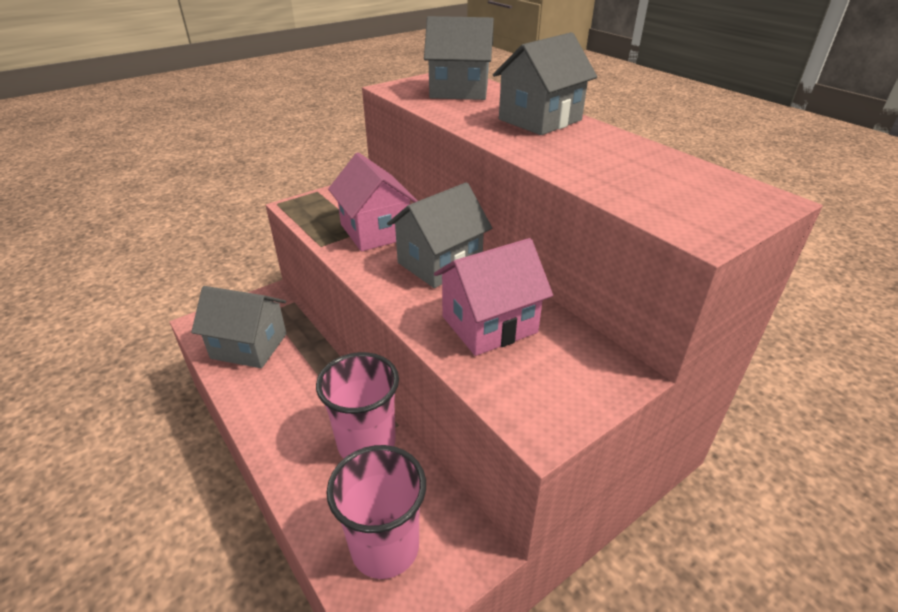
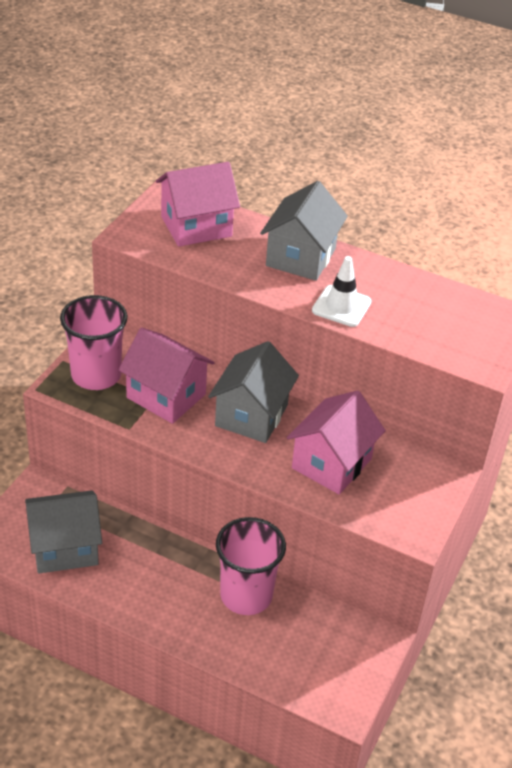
camera: 30 degrees left, 5 degrees up
(385, 547) = (315, 663): pink cup -> pink cup (96, 375)
(459, 91) = (196, 226): grey house -> pink house
(552, 155) = (341, 306): none -> white traffic cone

